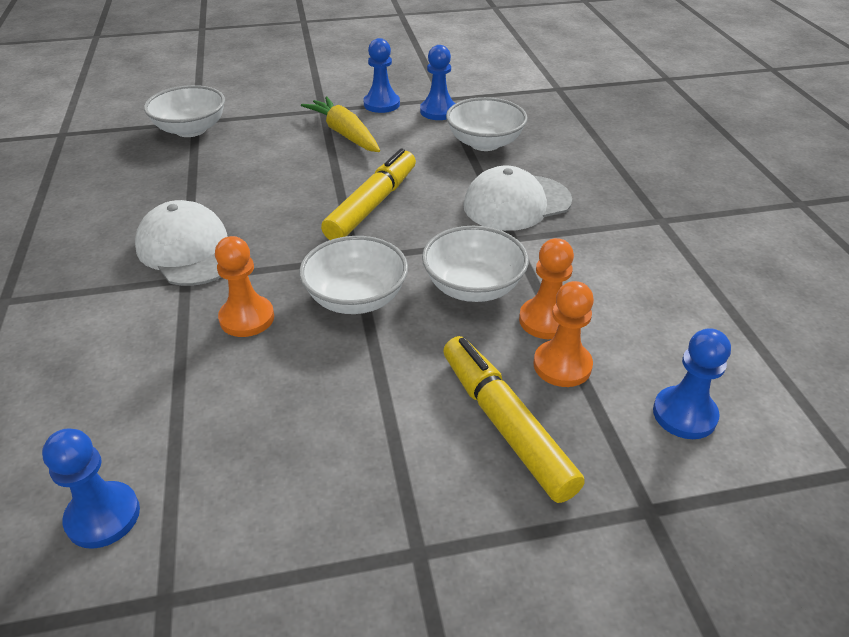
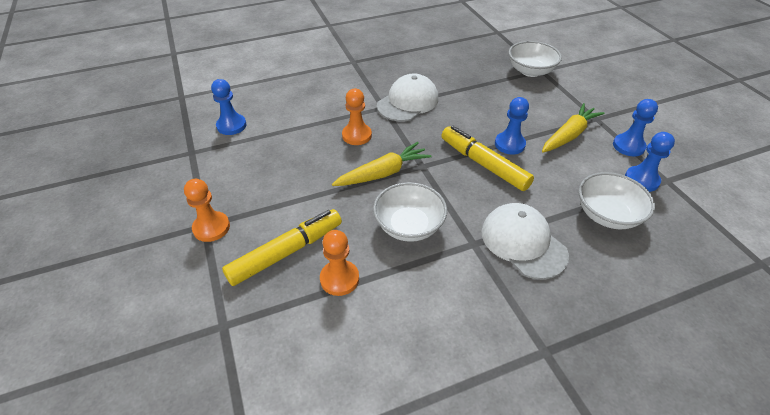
camera: 80 degrees right, 5 degrees up
(356, 298) = (383, 173): white bowl -> yellow carrot
(372, 205) = (483, 164): yellow marker -> yellow marker turned 150 degrees counterclockwise
(546, 320) = (383, 268): orange pawn -> orange pawn (211, 227)
(684, 414) = (300, 351): blue pawn -> blue pawn (509, 144)

